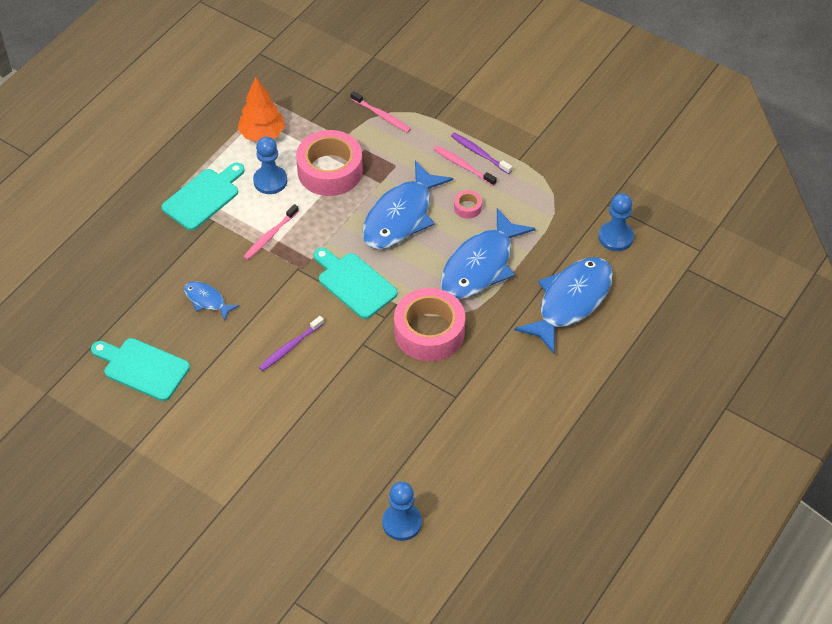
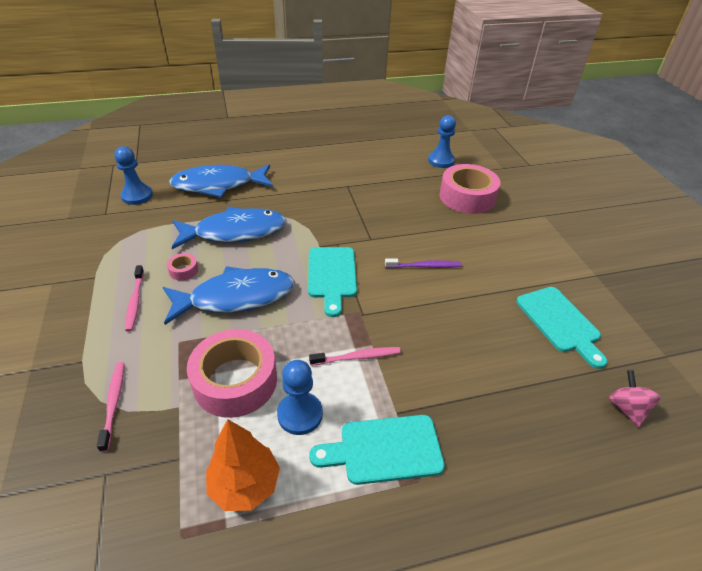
camera: 140 degrees left, 10 degrees down
(64, 324) = (626, 408): none -> pink spinning top
(207, 300) = (464, 339): blue fish -> none
(429, 332) = (320, 220): pink tape -> pink tape (467, 197)
(479, 153) = (108, 302): purple toothbrush -> none

